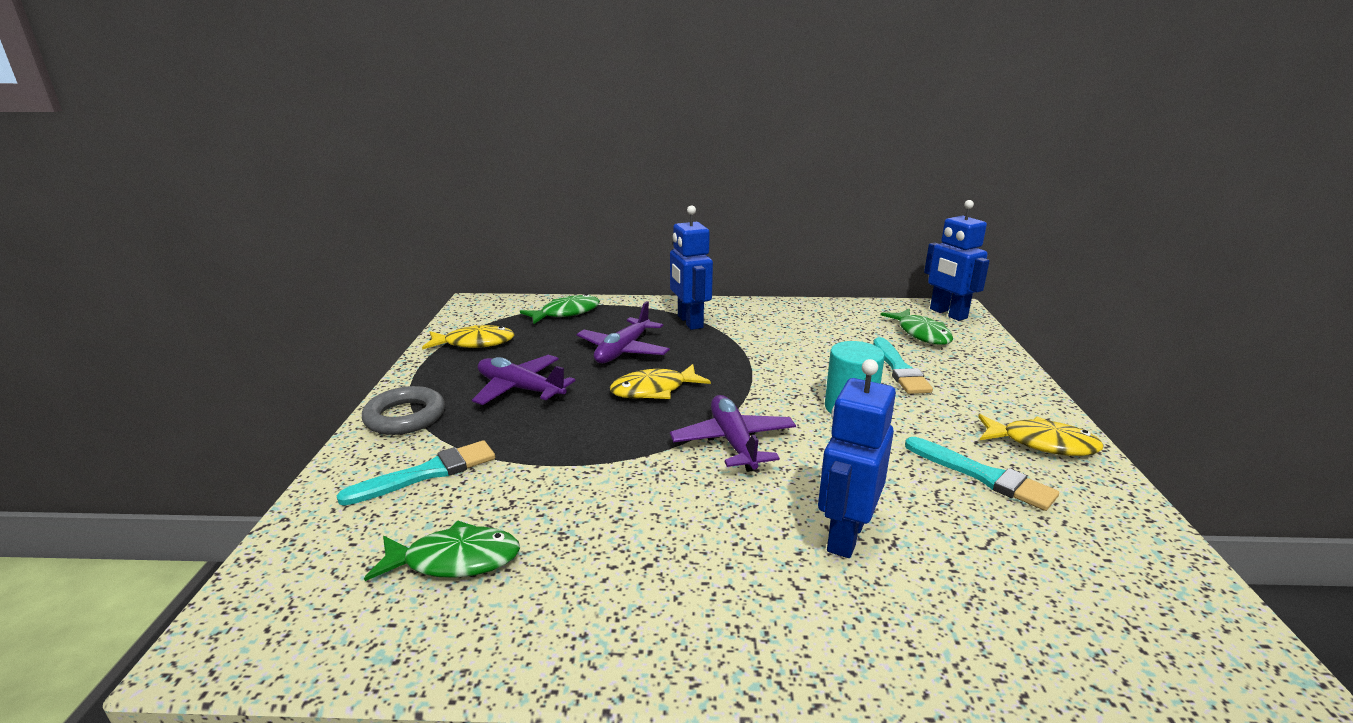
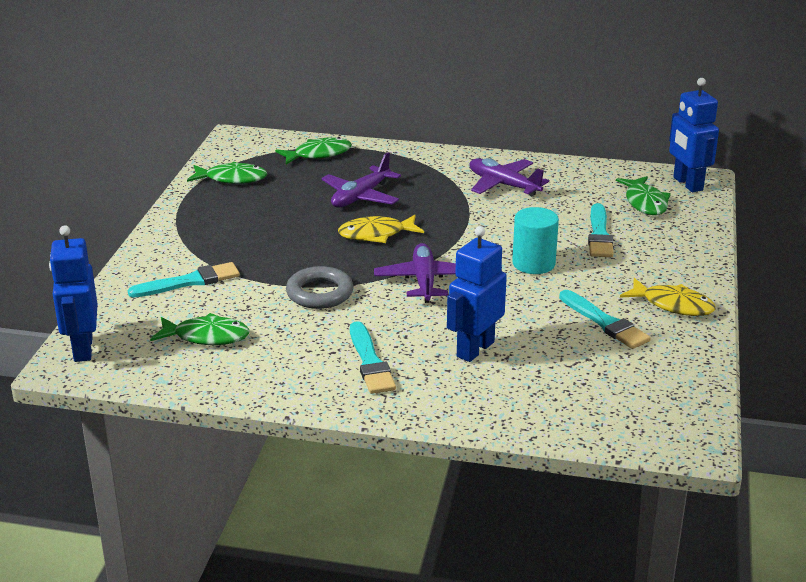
camera: 10 degrees right, 5 degrees up
(405, 416) = (173, 239): grey ring -> grey ring (320, 293)
(474, 343) = (232, 179): yellow fish -> green fish
(520, 389) = (265, 224): purple plane -> purple plane (503, 185)
(689, 322) = (431, 173): blue robot -> blue robot (82, 349)
(709, 576) = (370, 362): none -> turquoise brush

